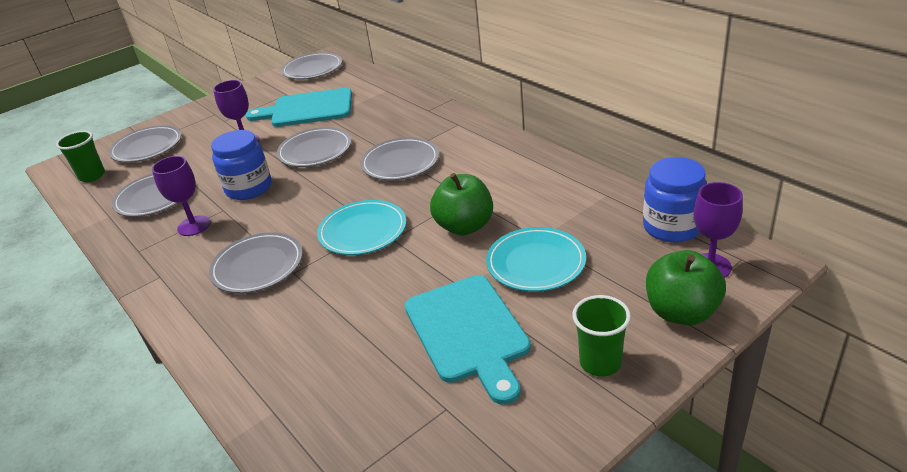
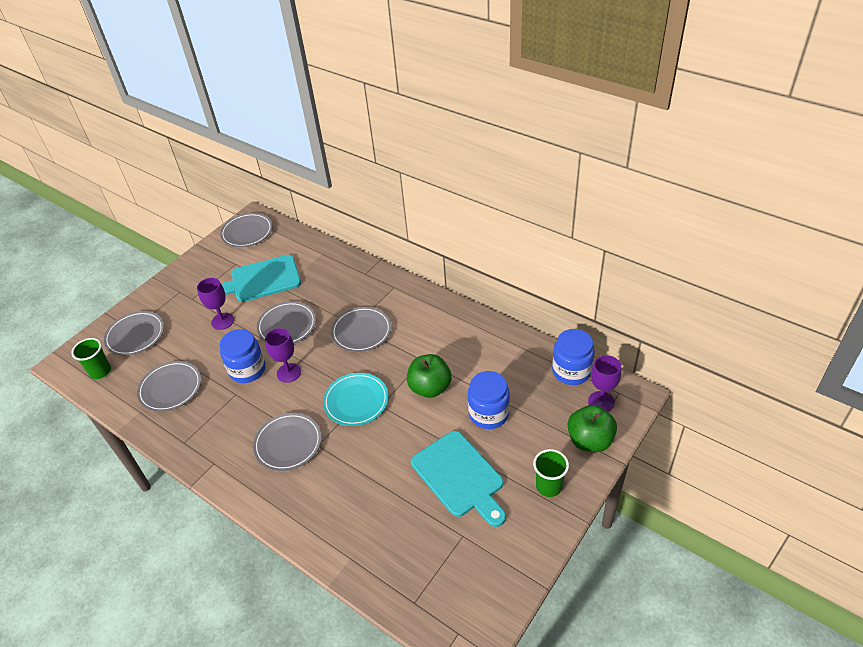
camera: 15 degrees left, 10 degrees up
(194, 226) = (218, 412): purple goblet -> purple goblet (288, 373)
(536, 263) = (488, 414): turquoise plate -> blue jar

